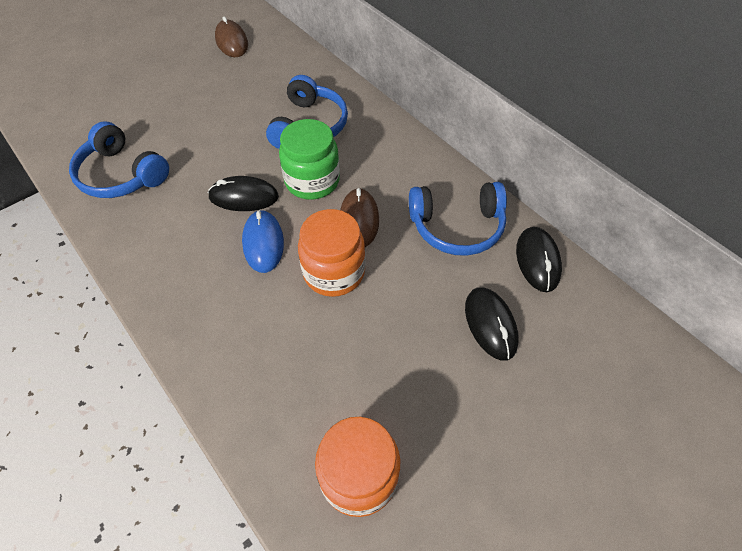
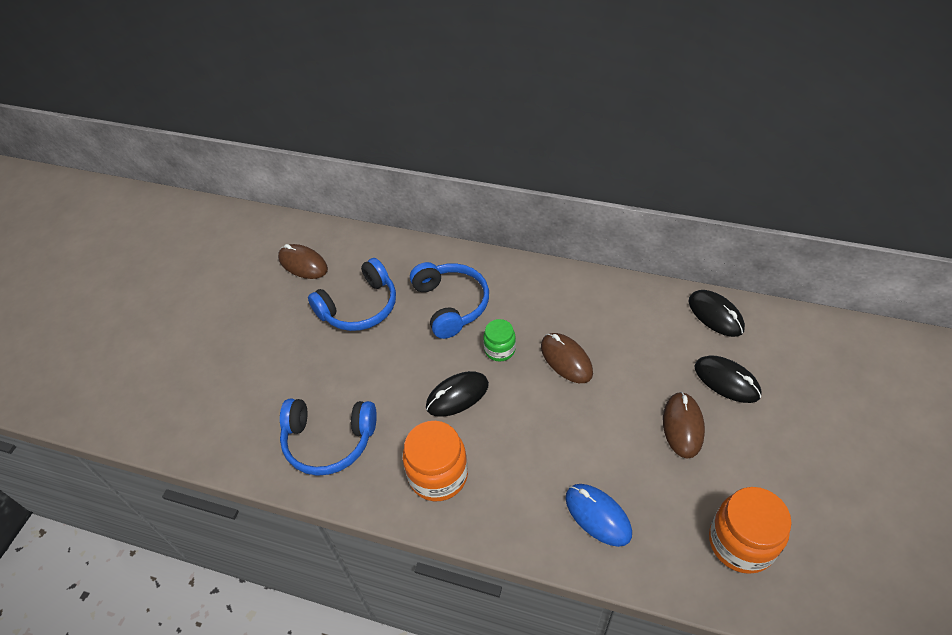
camera: 30 degrees left, 5 degrees down
(263, 243) = (511, 423): blue mouse -> blue mouse (598, 515)
(312, 181) = (499, 350): green jar -> green jar, size x0.58
(334, 272) = (587, 412): orange jar -> orange jar (438, 475)
(407, 337) = (683, 426): none -> brown mouse
(457, 226) = (640, 322): blue headphones -> blue headphones (359, 307)

